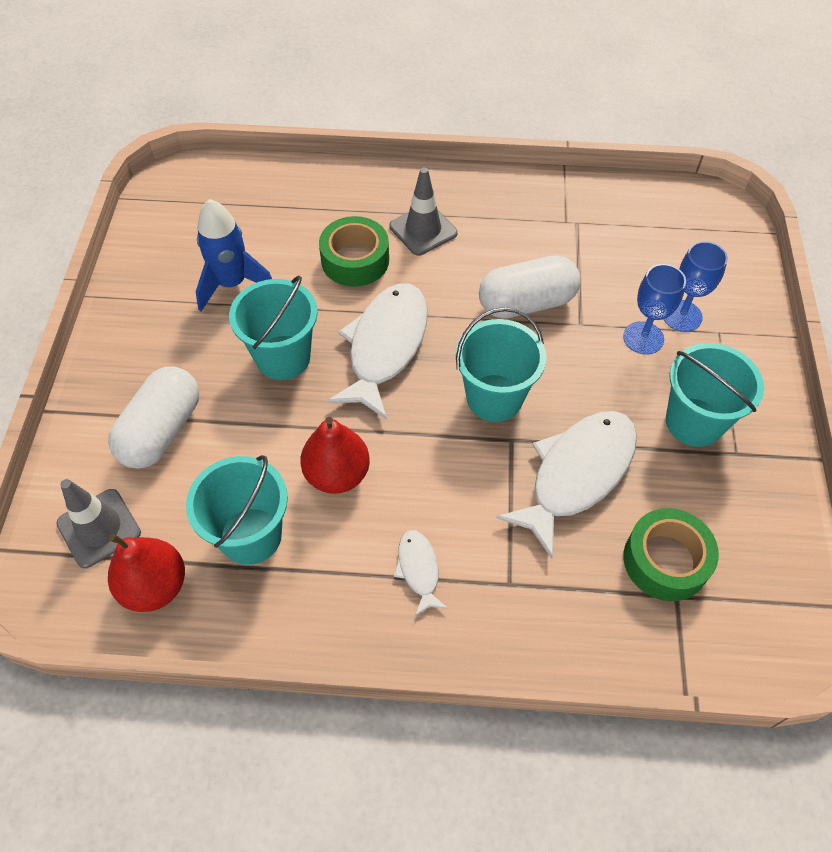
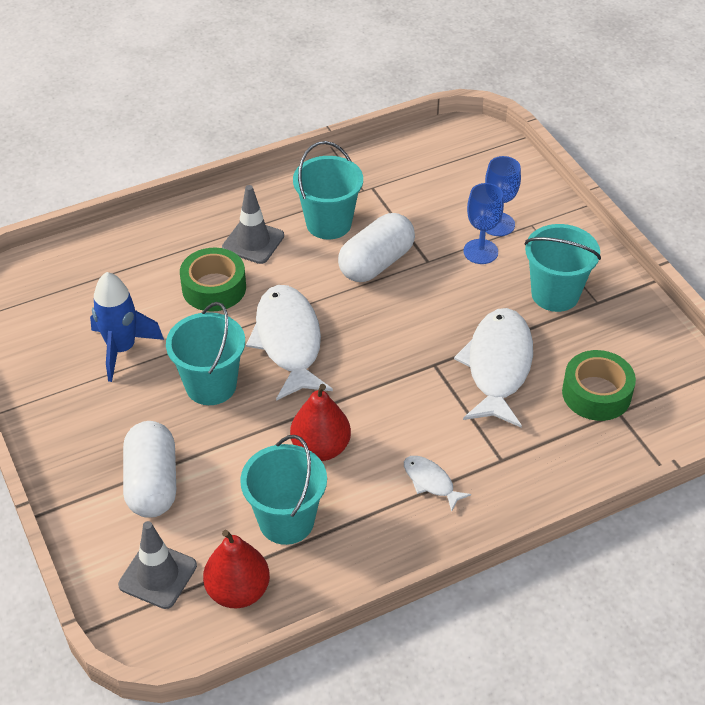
camera: 30 degrees left, 10 degrees down
(494, 398) = (401, 341): turquoise bucket -> turquoise bucket (328, 223)

